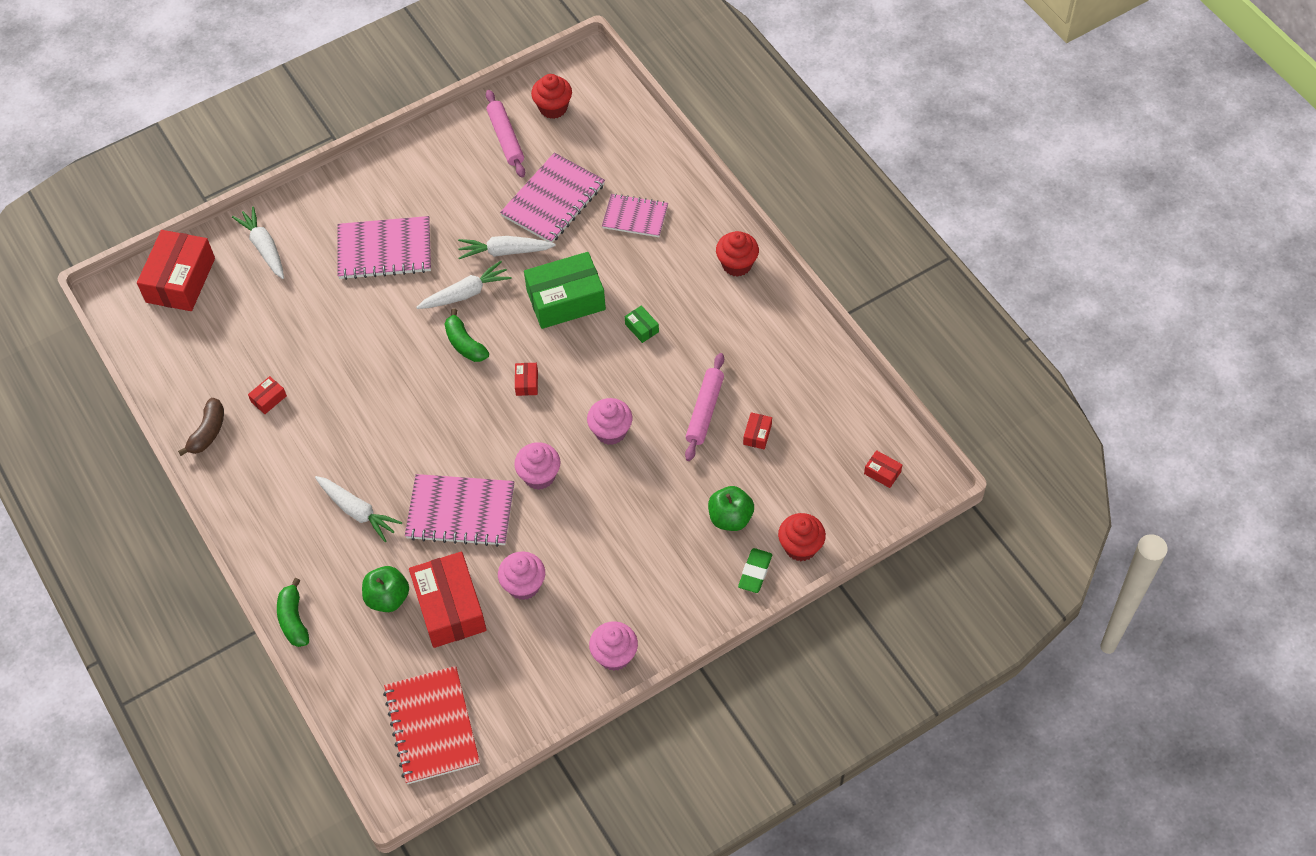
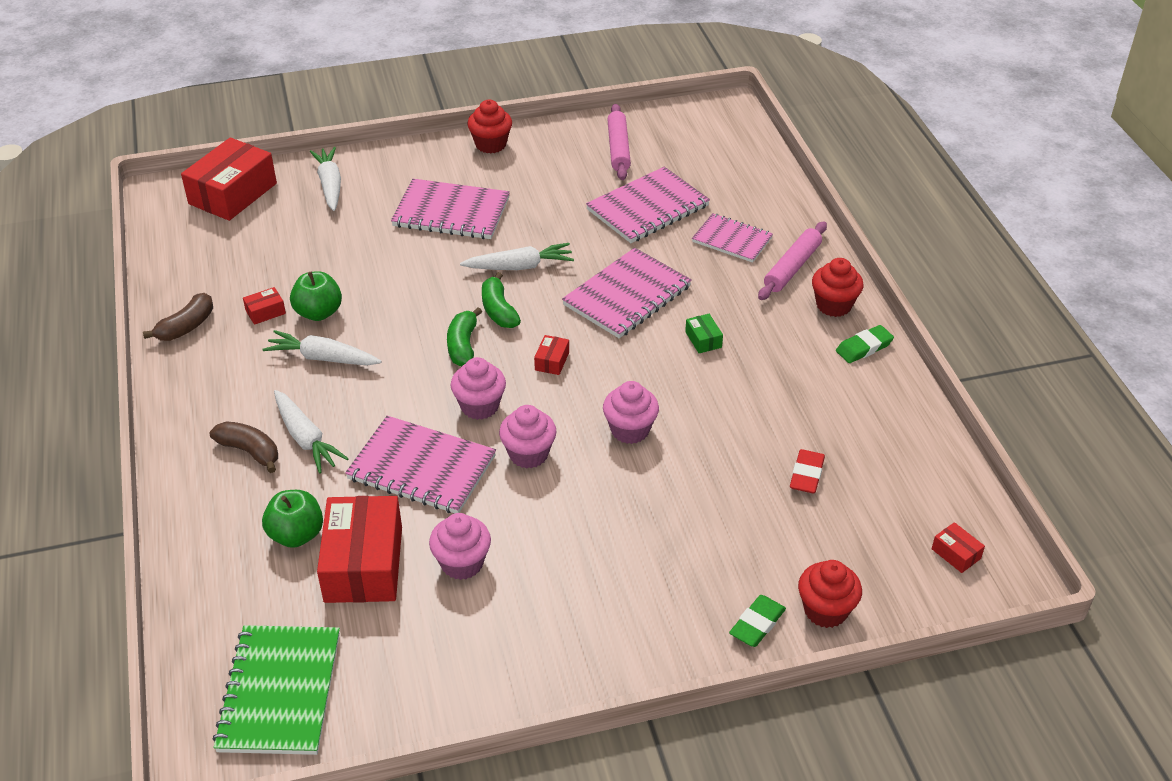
camera: 15 degrees right, 15 degrees down
(293, 620) = (178, 529): green banana -> green banana (463, 346)
(317, 535) = (249, 451): none -> brown banana
(432, 726) = (280, 692): red notebook -> green notebook
(504, 251) = (577, 240): white carrot -> white carrot (322, 358)
(553, 108) = (678, 134): red cupcake -> red cupcake (491, 144)
(566, 300) = (627, 296): green box -> pink notebook
(614, 655) = (542, 672): pink cupcake -> pink cupcake (479, 406)
(705, 411) = (750, 436): pink rolling pin -> pink rolling pin (792, 267)
(730, 518) = (744, 555): green apple -> green apple (318, 313)
(757, 434) = (806, 475): red box -> red eraser
(771, 301) = (864, 347): none -> green eraser

